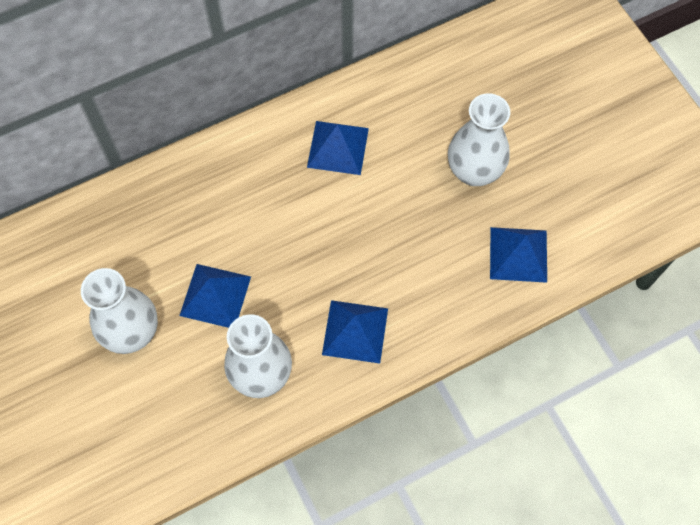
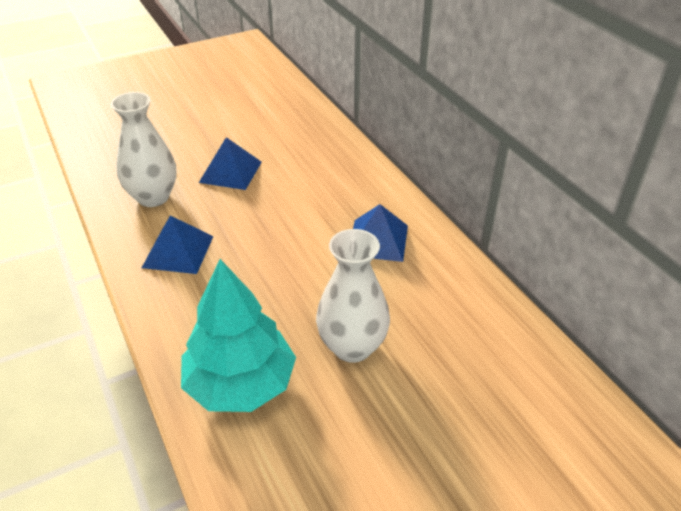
camera: 90 degrees right, 25 degrees down
(132, 332) = (208, 135): white vase -> none
(518, 254) = (240, 384): blue pyramid -> turquoise tree

